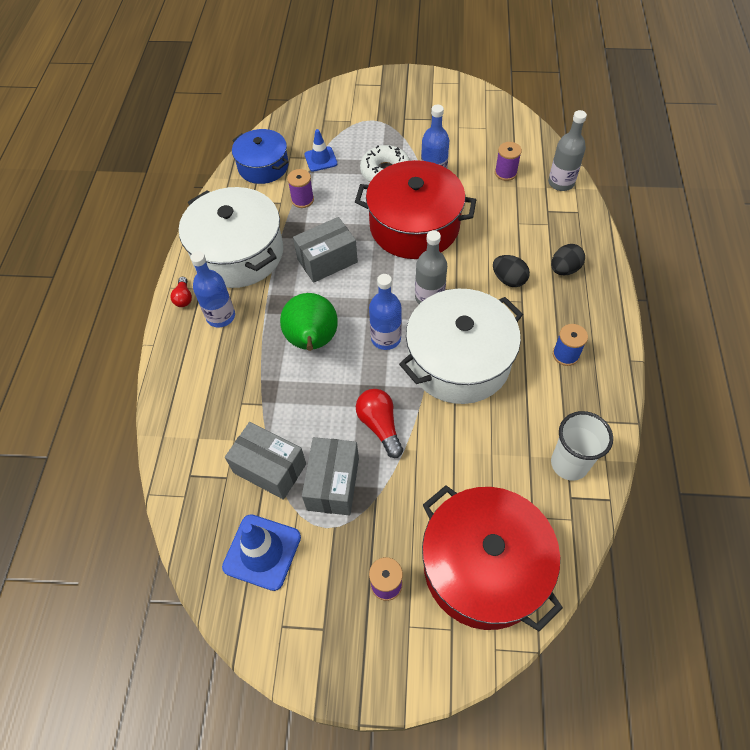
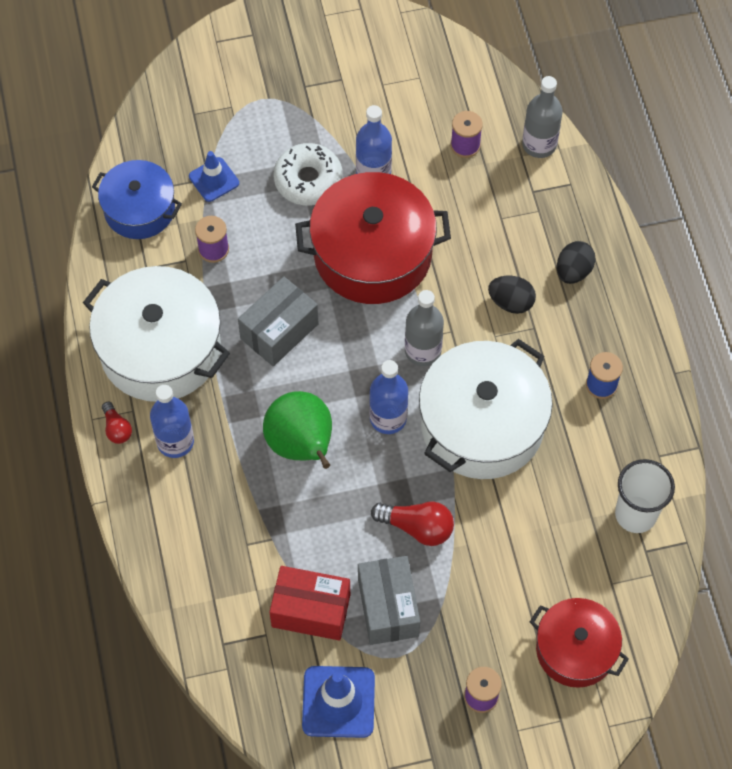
camera: 20 degrees left, 5 degrees up
(270, 468) = (311, 610): grey box -> red box
(380, 425) = (417, 527): red light bulb -> red light bulb turned 150 degrees clockwise
(484, 567) = (575, 649): red pot -> red pot, size x0.61

